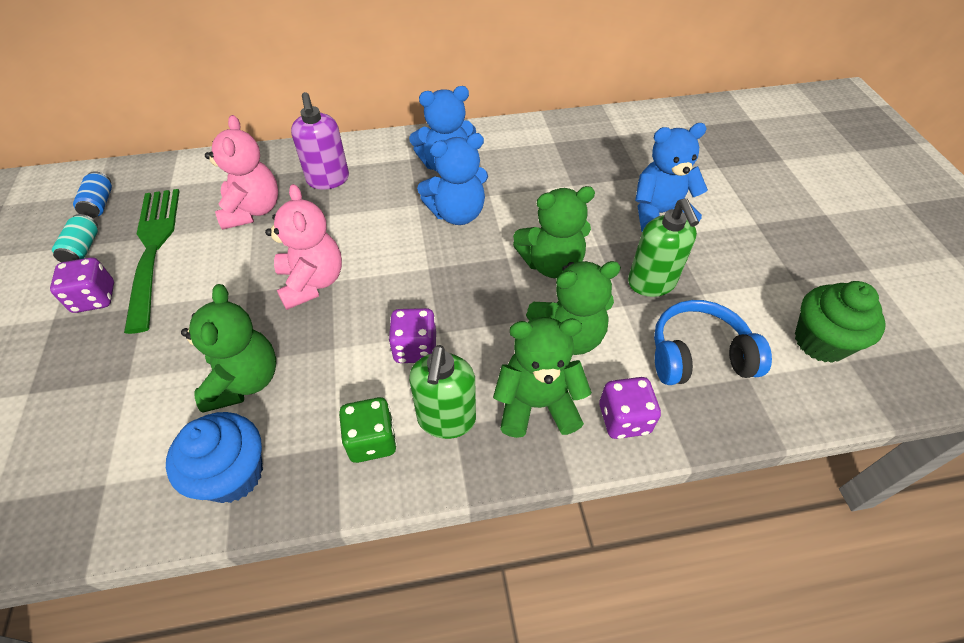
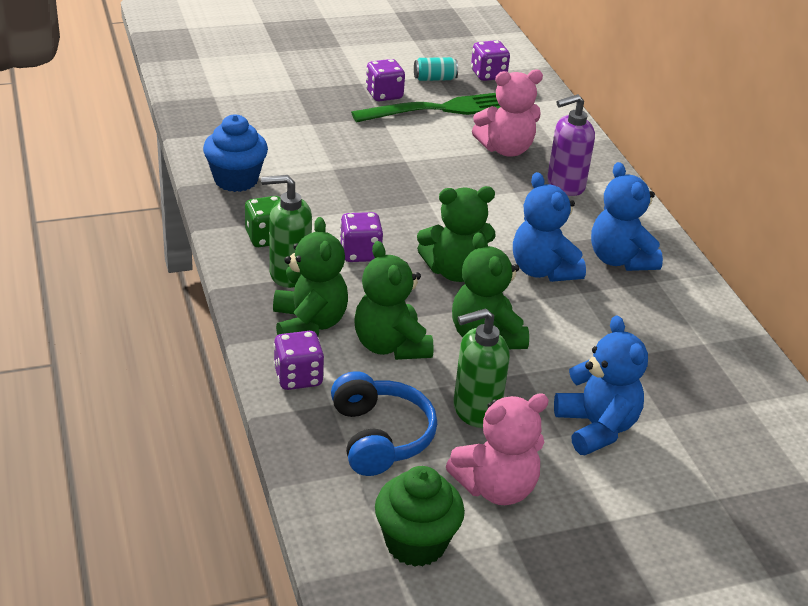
camera: 80 degrees right, 15 degrees down
(99, 204) = (488, 75): blue can -> purple dice
(244, 381) = (315, 172): green teddy bear -> green teddy bear (455, 271)
(312, 282) = (424, 191): pink teddy bear -> pink teddy bear (496, 487)

